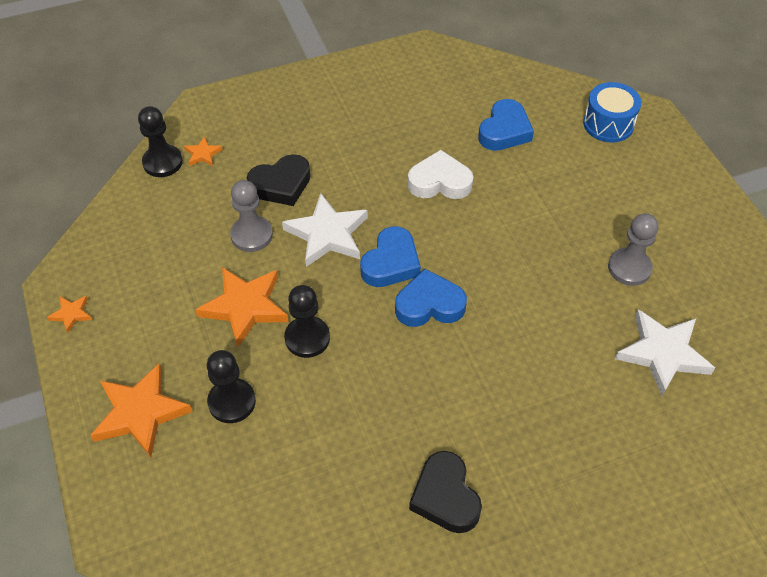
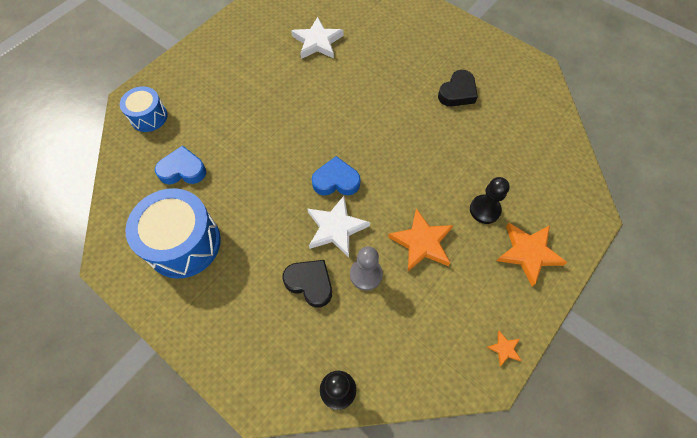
camera: 120 degrees left, 10 degrees up
(203, 154) = (311, 363): orange star -> none
(307, 338) = (418, 196): black pawn -> none
(406, 105) = (183, 243): none -> blue drum
(429, 305) = (353, 147): blue heart -> none
(439, 182) = (252, 186): white heart -> none
(629, 268) = (268, 70): grey pawn -> none

